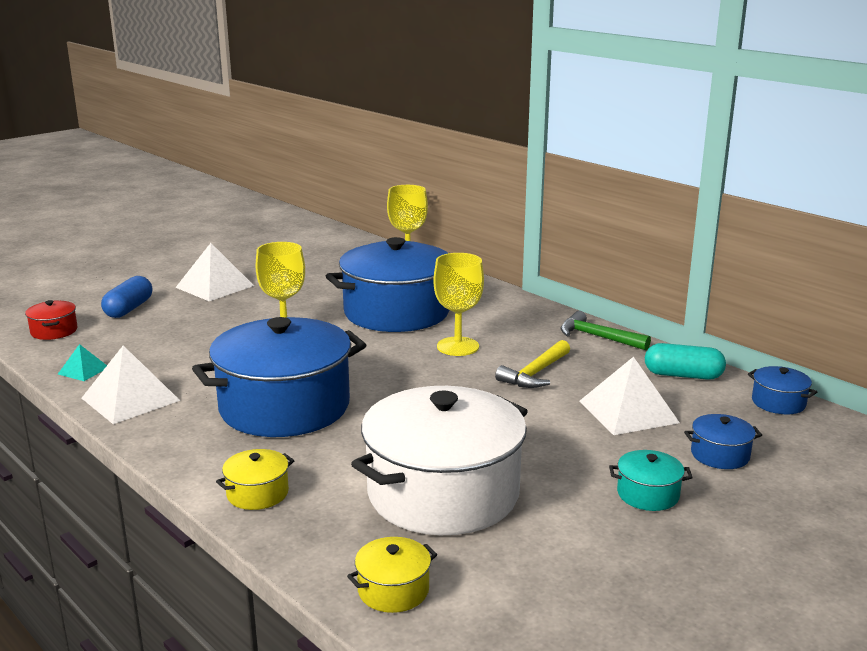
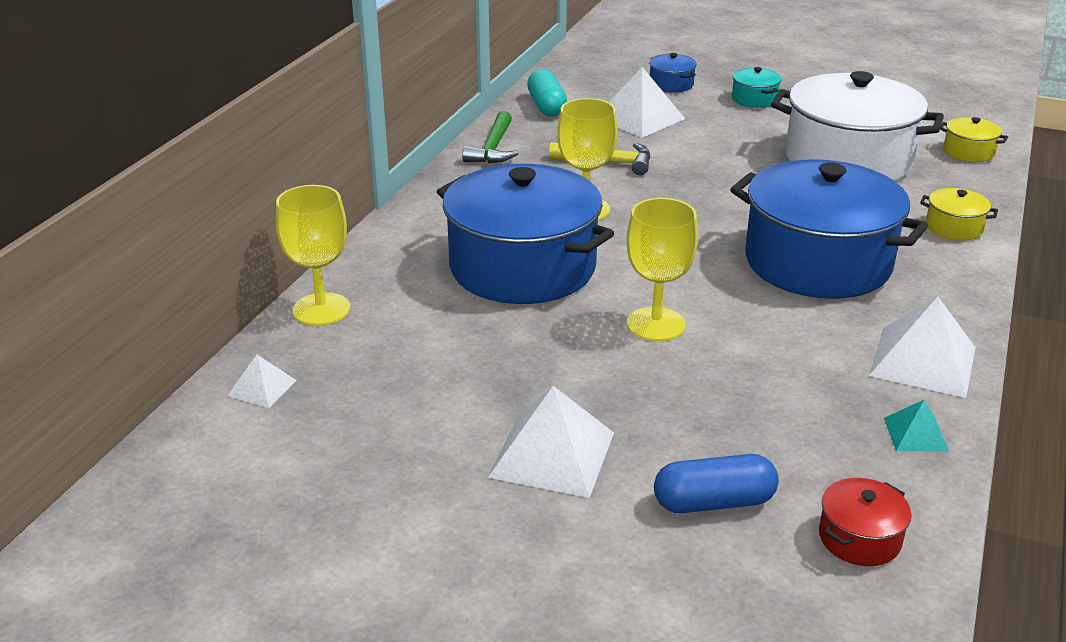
camera: 115 degrees left, 10 degrees up
(349, 245) = (262, 388): none -> white pyramid
(778, 403) = (563, 73): blue pot -> none

